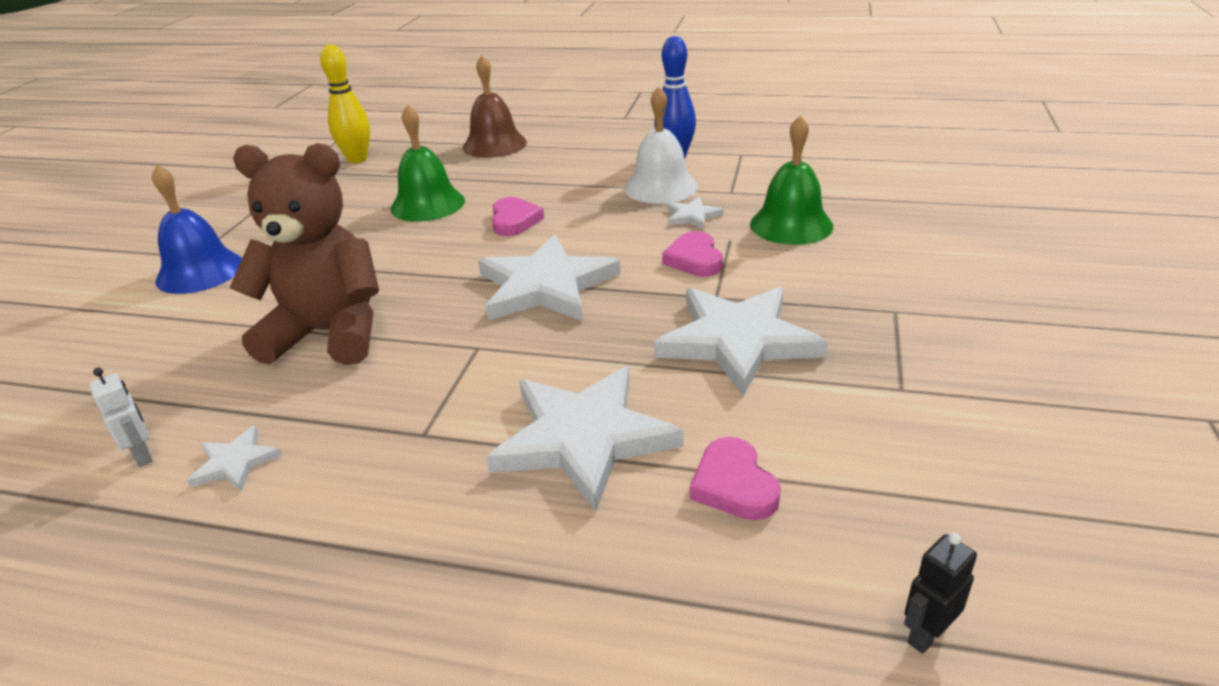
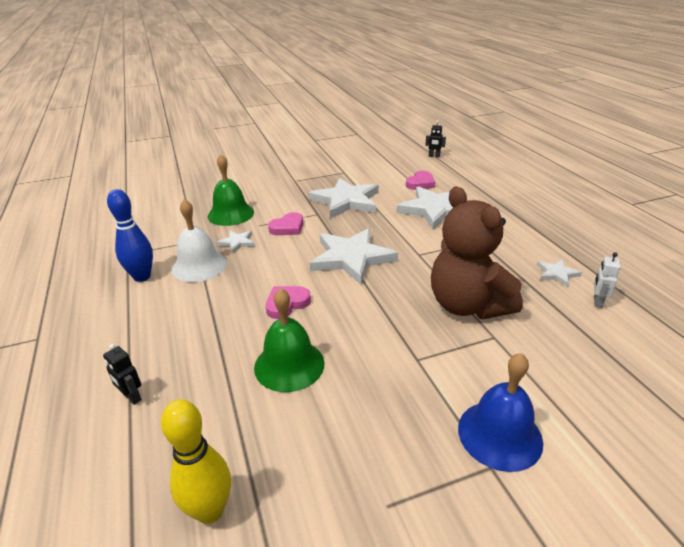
camera: 125 degrees left, 0 degrees up
(494, 145) = (132, 397): brown bell -> black robot

